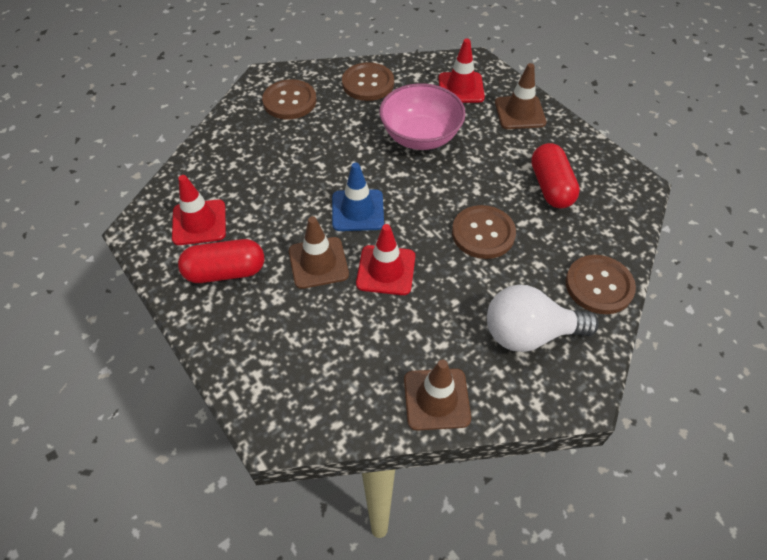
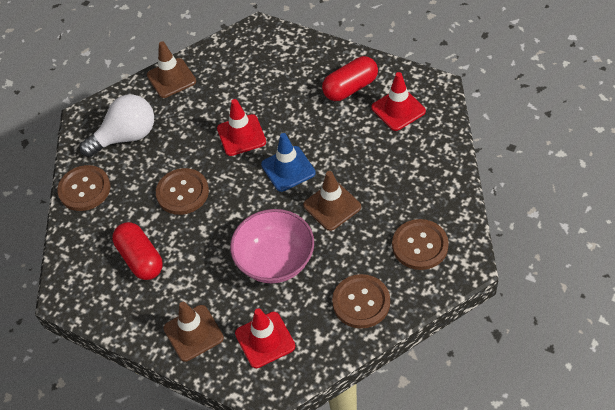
camera: 160 degrees right, 0 degrees up
(318, 263) = (291, 120): brown traffic cone -> brown traffic cone (332, 206)

